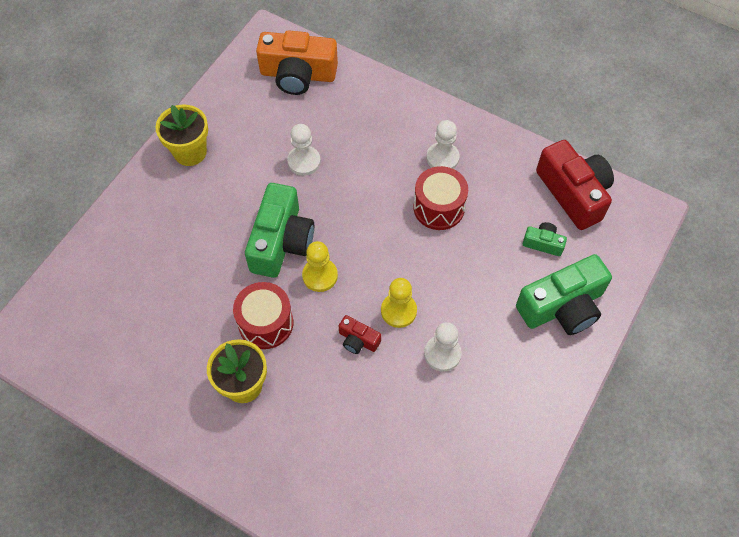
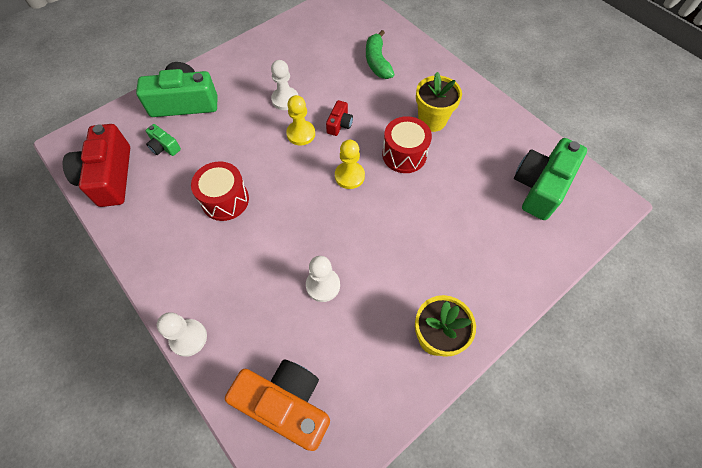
camera: 160 degrees left, 0 degrees up
(281, 241) = (371, 213): green camera -> green camera (540, 186)
(346, 464) = (377, 62): none -> green banana
(358, 340) = (339, 124): red camera -> red camera turned 60 degrees clockwise
(442, 158) = (193, 244): white pawn -> white pawn (188, 338)

